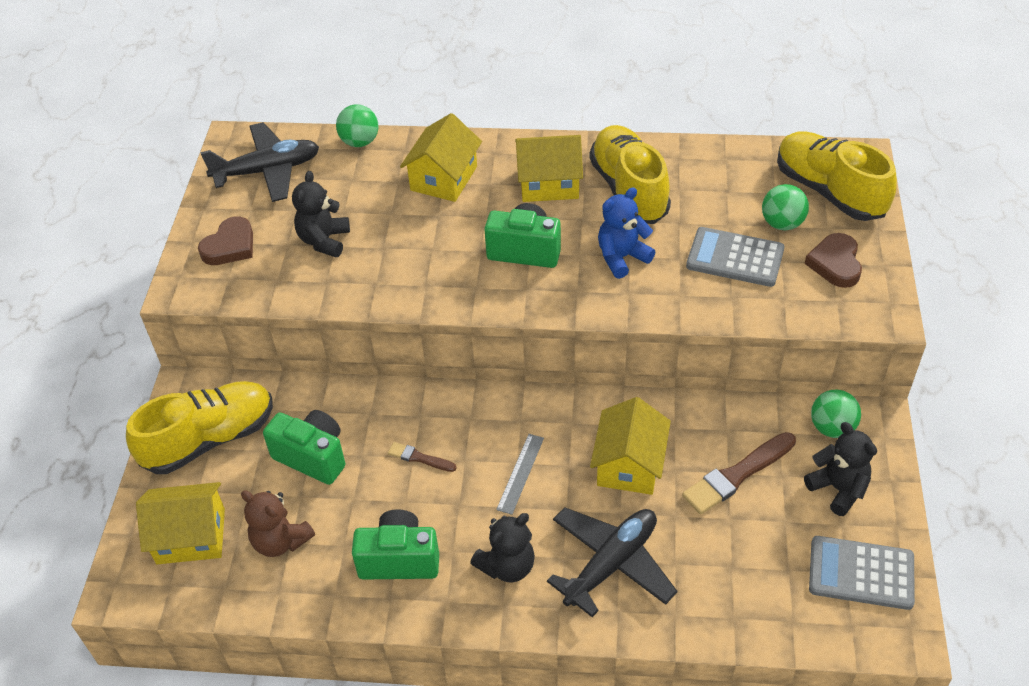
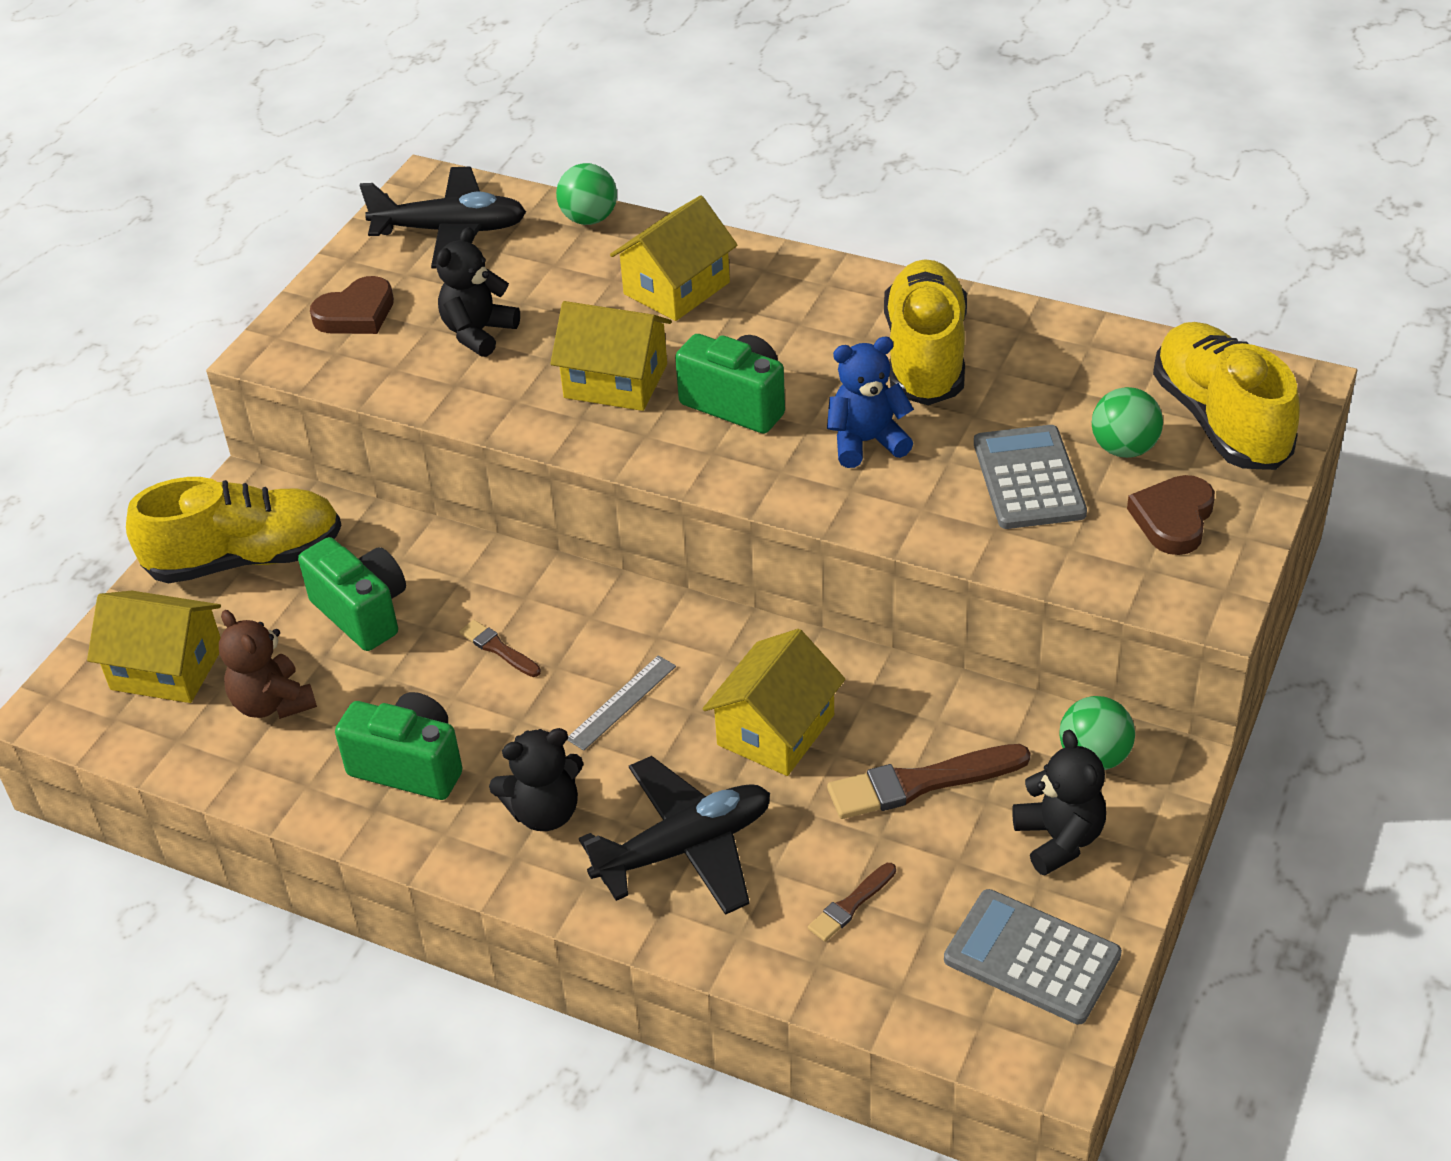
camera: 20 degrees right, 5 degrees down
(549, 183) = (817, 324): yellow house -> yellow house (615, 381)
(735, 258) = (1028, 478): grey calculator -> grey calculator turned 45 degrees clockwise
(735, 571) = (851, 905): none -> brown brush

